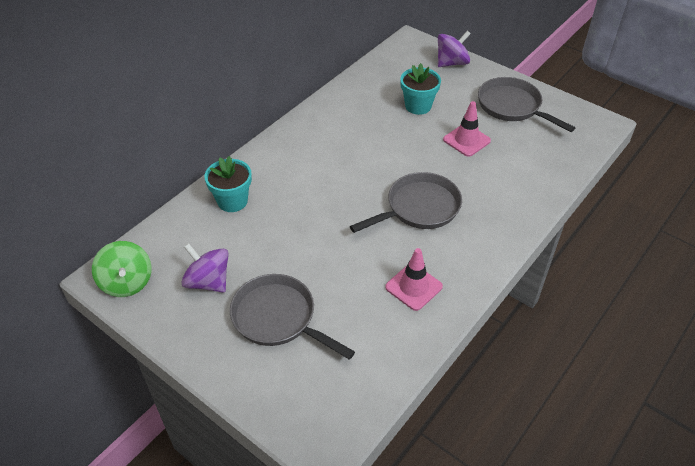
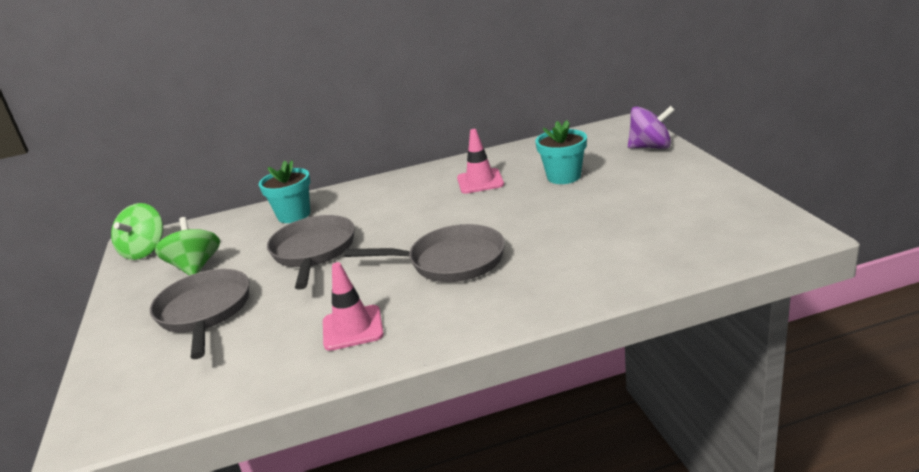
camera: 40 degrees right, 20 degrees down
(208, 282) = (195, 267): purple spinning top -> green spinning top
(466, 140) = (582, 215): pink traffic cone -> pink traffic cone (480, 181)
(512, 106) = (680, 195): grey pan -> grey pan (313, 251)

